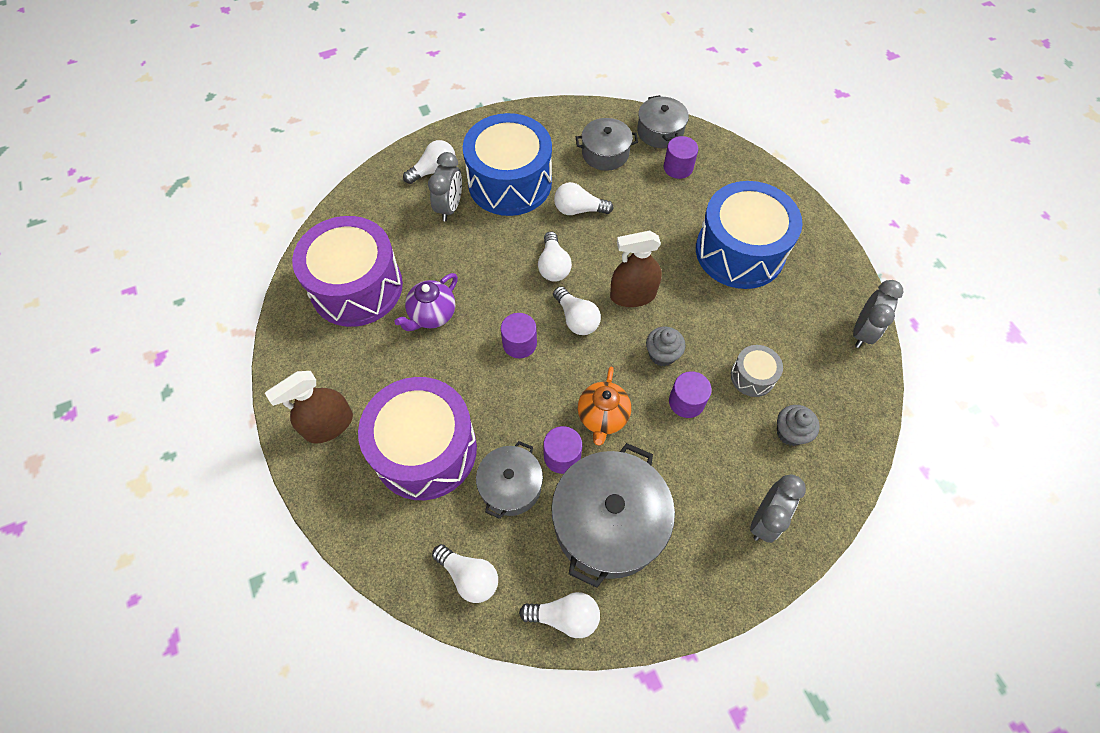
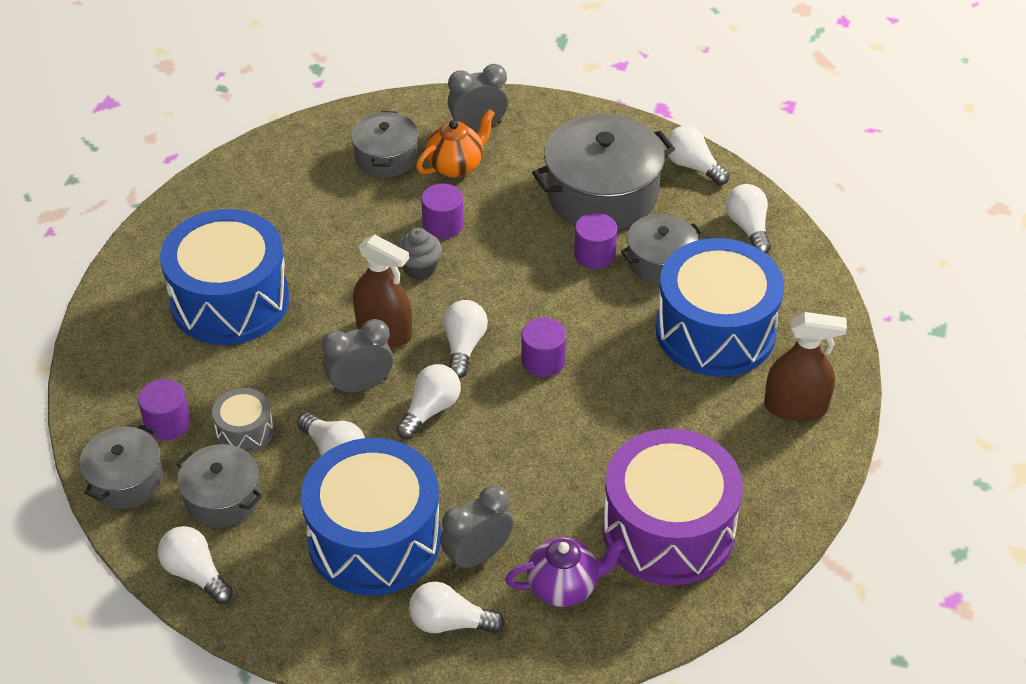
camera: 140 degrees left, 15 degrees down
(425, 450) = (715, 331): purple drum -> blue drum
(432, 315) = (608, 444): purple teapot -> purple teapot (564, 587)
(575, 117) = (195, 573): none -> white light bulb
(602, 417) = (529, 258): orange teapot -> orange teapot (456, 166)
(752, 376) = (363, 206): grey drum -> grey drum (245, 431)
(790, 433) = (386, 157): grey cupcake -> grey pot
(862, 332) = (224, 176): grey clock -> grey clock (360, 385)

